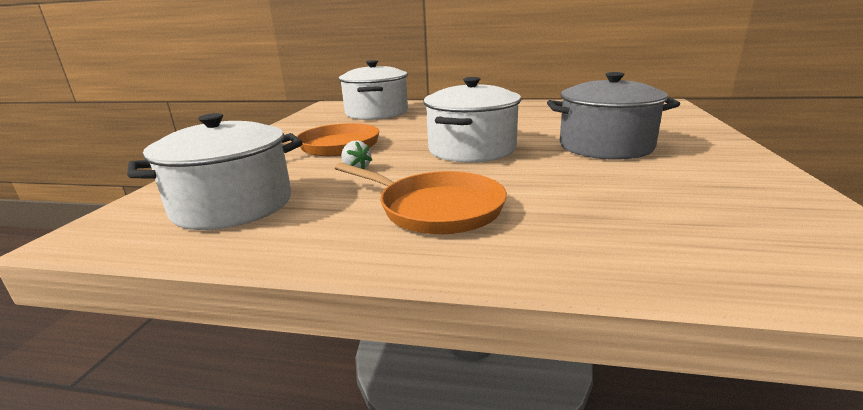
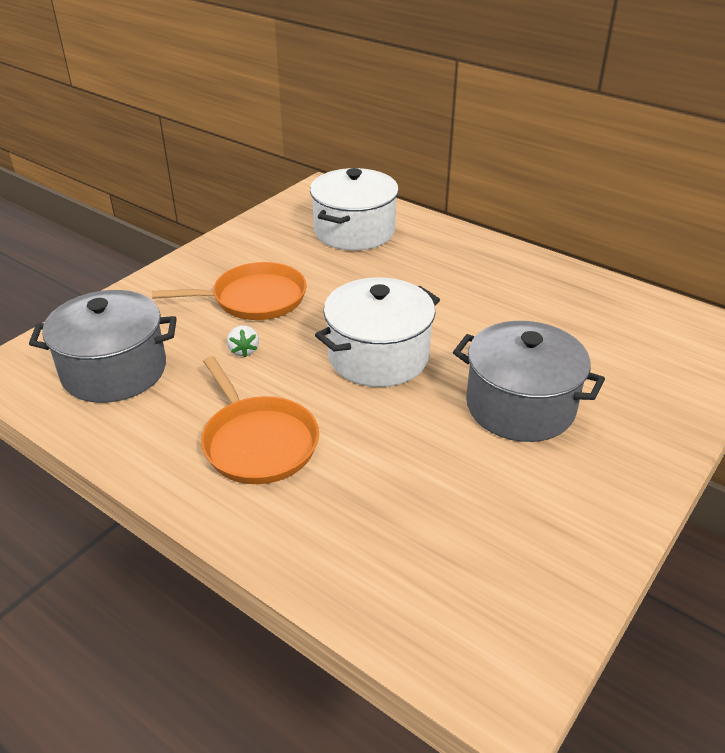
camera: 25 degrees right, 15 degrees up
(233, 205) = (114, 371): white pot -> grey pot

